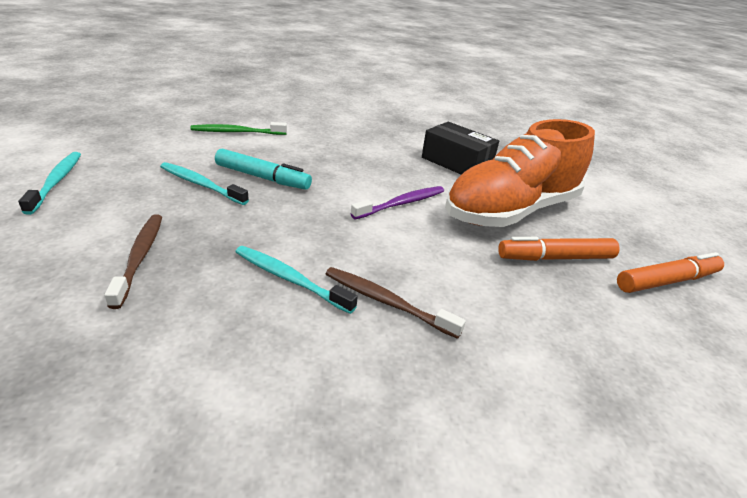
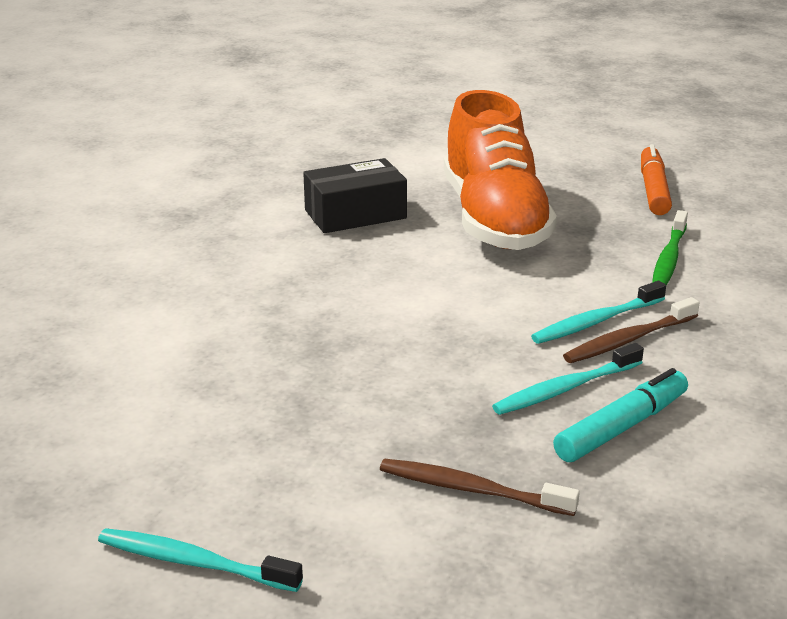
camera: 60 degrees left, 5 degrees down
(201, 184) = (294, 422): turquoise toothbrush -> turquoise toothbrush (596, 322)
(237, 132) = (118, 364): green toothbrush -> green toothbrush (669, 259)
(262, 178) = (305, 367): turquoise marker -> turquoise marker (621, 427)
(401, 204) = (440, 281): purple toothbrush -> none
(555, 258) = (594, 227): orange marker -> none

